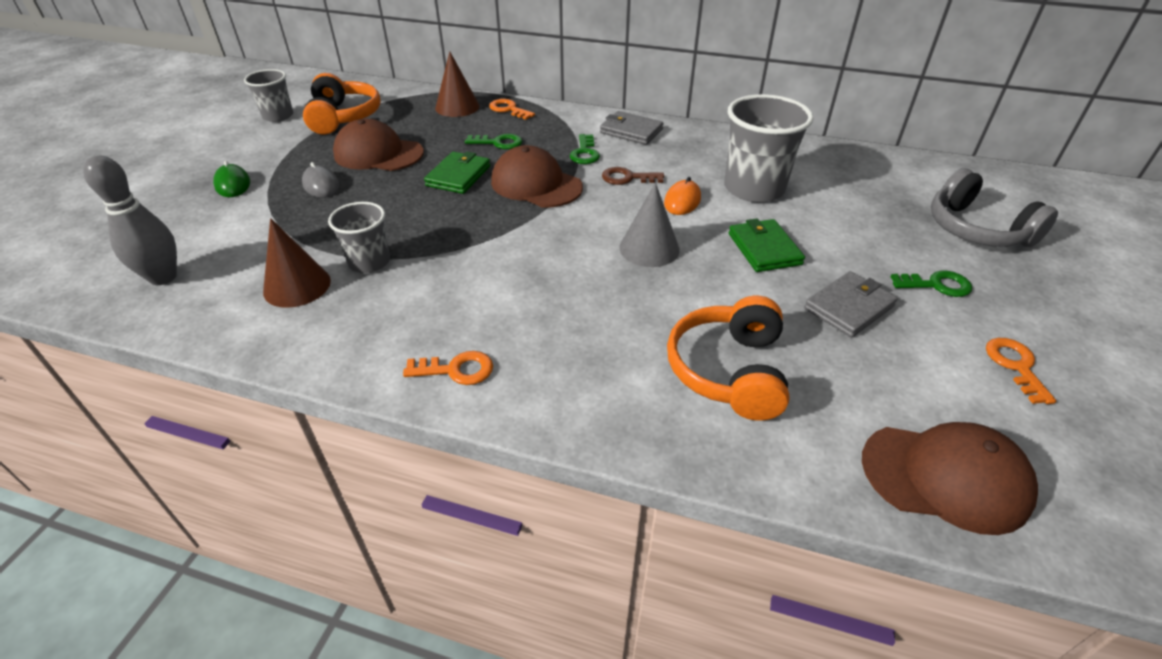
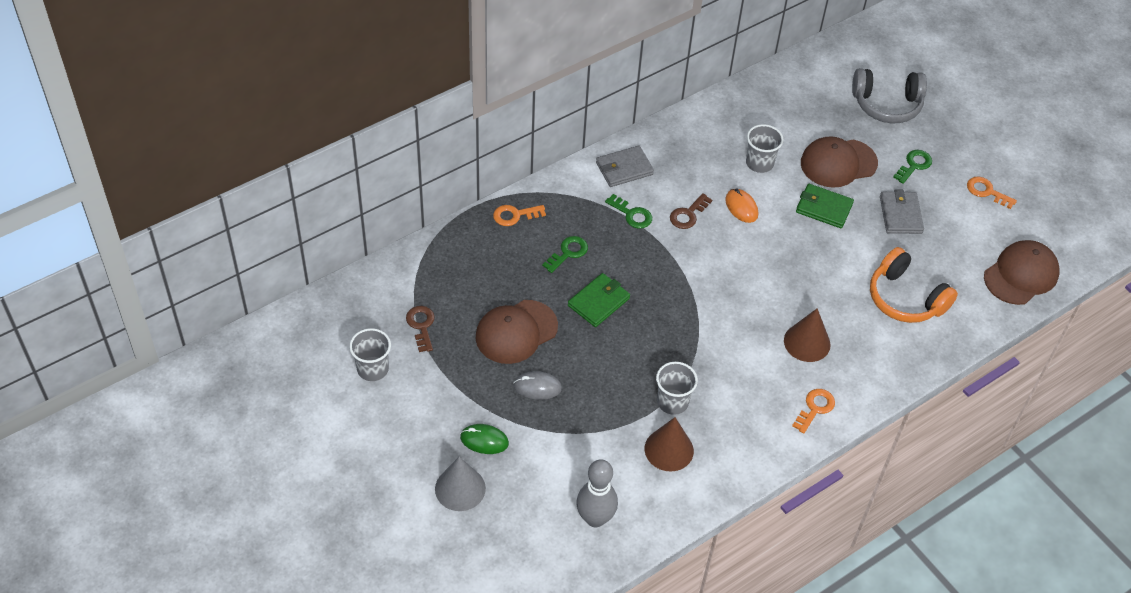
camera: 55 degrees left, 10 degrees up
(343, 117) = (421, 325): orange headphones -> brown key
(457, 107) = (476, 244): brown cone -> brown cone (807, 342)
(458, 176) = (599, 302): green wallet -> green wallet turned 75 degrees clockwise
(536, 184) = (651, 267): brown cap -> brown cap (838, 163)
(649, 248) = (777, 258): grey cone -> grey cone (460, 488)
(754, 189) = (759, 163): grey cup -> grey cup, size x0.58

